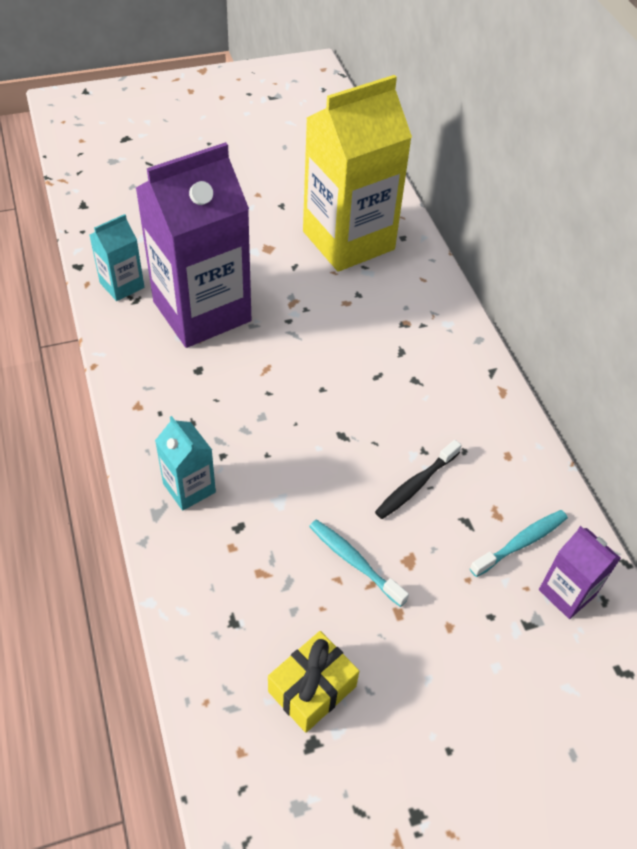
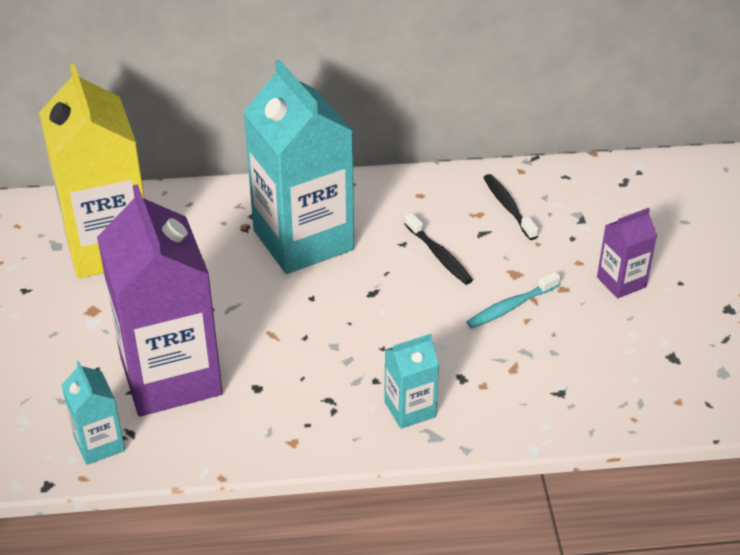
camera: 75 degrees left, 10 degrees down
(312, 688) = (626, 351): yellow gift -> none
(401, 369) = (303, 240): none -> turquoise carton
(521, 542) = (508, 207): turquoise toothbrush -> black toothbrush
(567, 593) = (556, 193): purple carton -> purple carton (621, 282)

